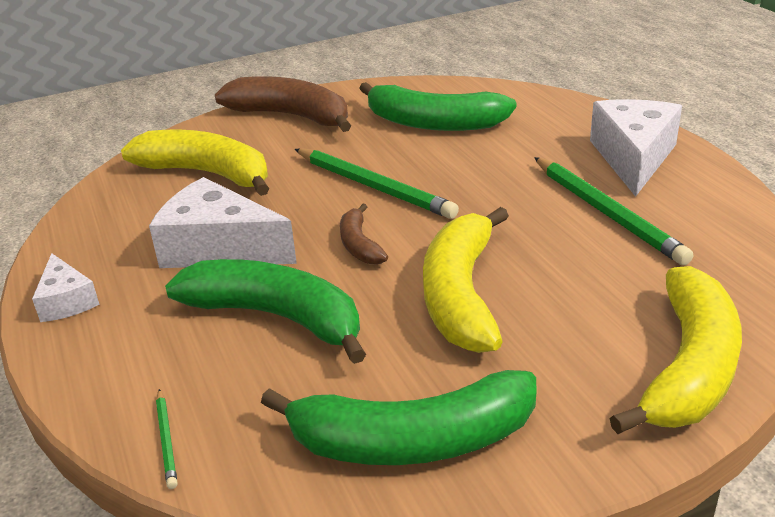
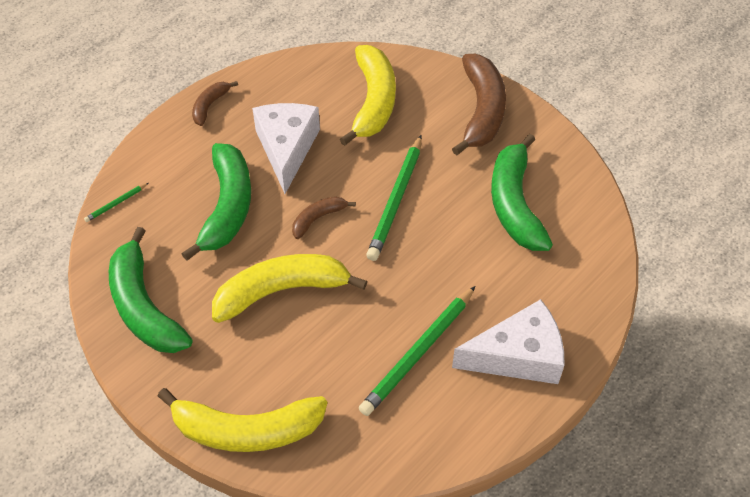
camera: 65 degrees right, 20 degrees up
(66, 301) = (210, 106): white cheese -> brown banana

